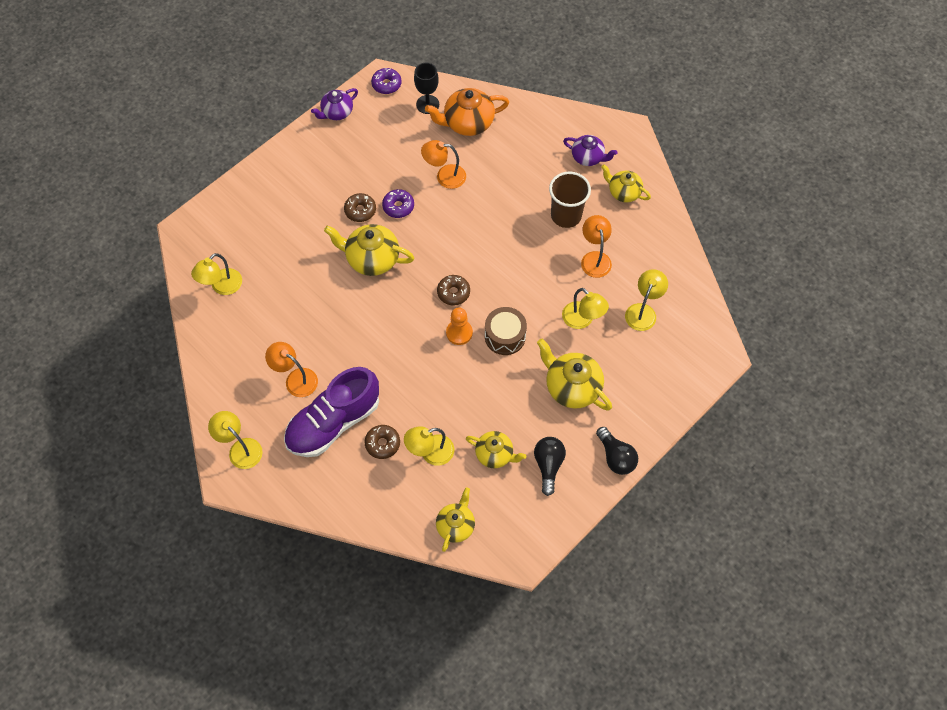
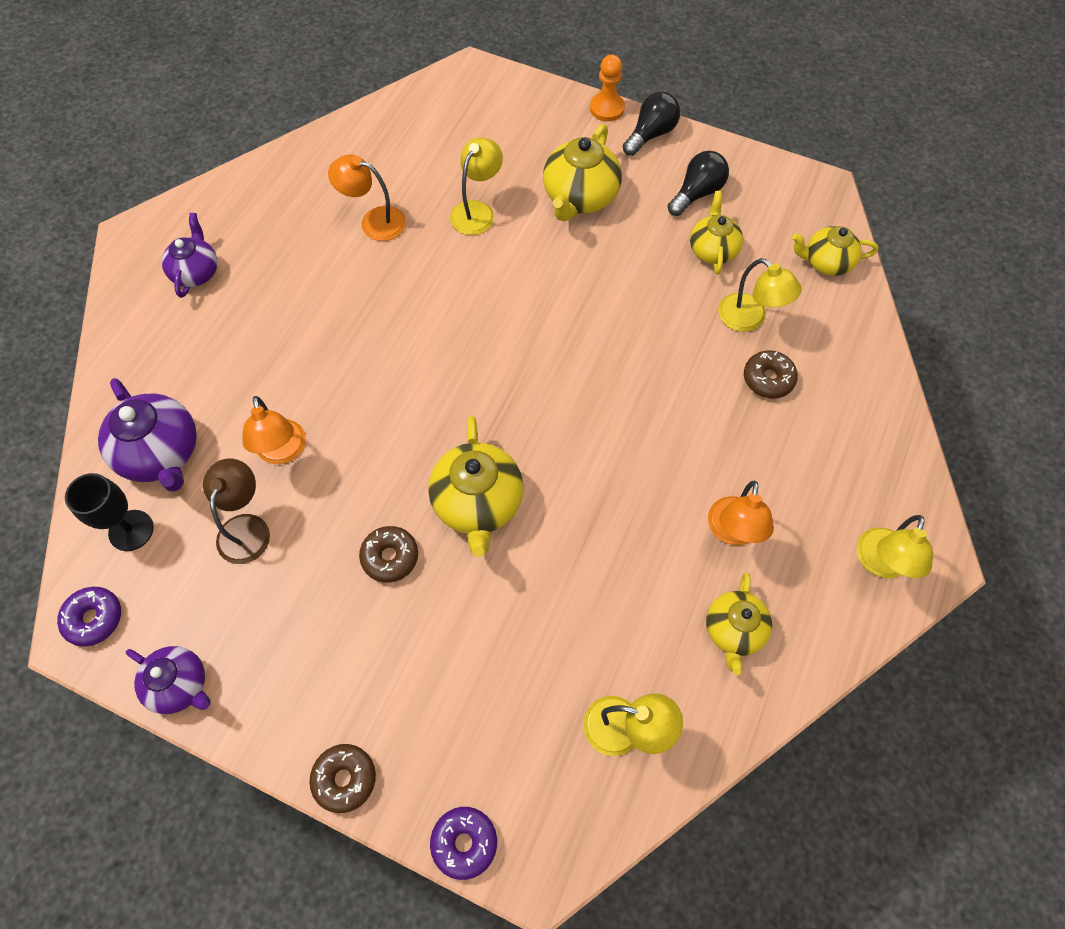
camera: 110 degrees left, 0 degrees up
(333, 422) = (771, 452): purple shoe -> none
(398, 206) = (364, 500): purple donut -> purple donut (464, 843)
(406, 152) = (246, 527): none -> brown lamp
(453, 292) = (494, 370): brown donut -> brown donut (344, 779)
(459, 333) = (557, 343): orange pawn -> orange pawn (607, 108)
(467, 123) = (161, 453): orange teapot -> purple teapot
(505, 336) = (539, 288): brown drum -> none
(548, 465) = (697, 193): black light bulb -> black light bulb turned 150 degrees clockwise
(566, 215) = (311, 271): brown cup -> none
(594, 258) = (374, 221): orange lamp -> orange lamp turned 45 degrees clockwise
(623, 192) = (250, 216): yellow teapot -> yellow teapot (733, 630)
(643, 311) = (438, 153): yellow lamp -> none

